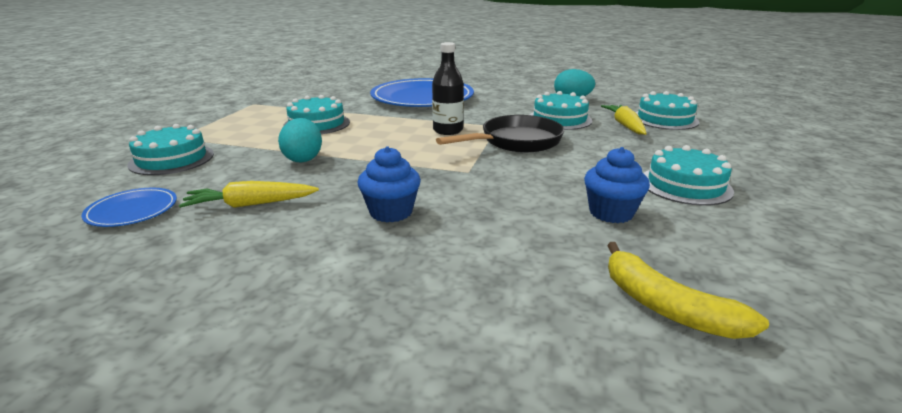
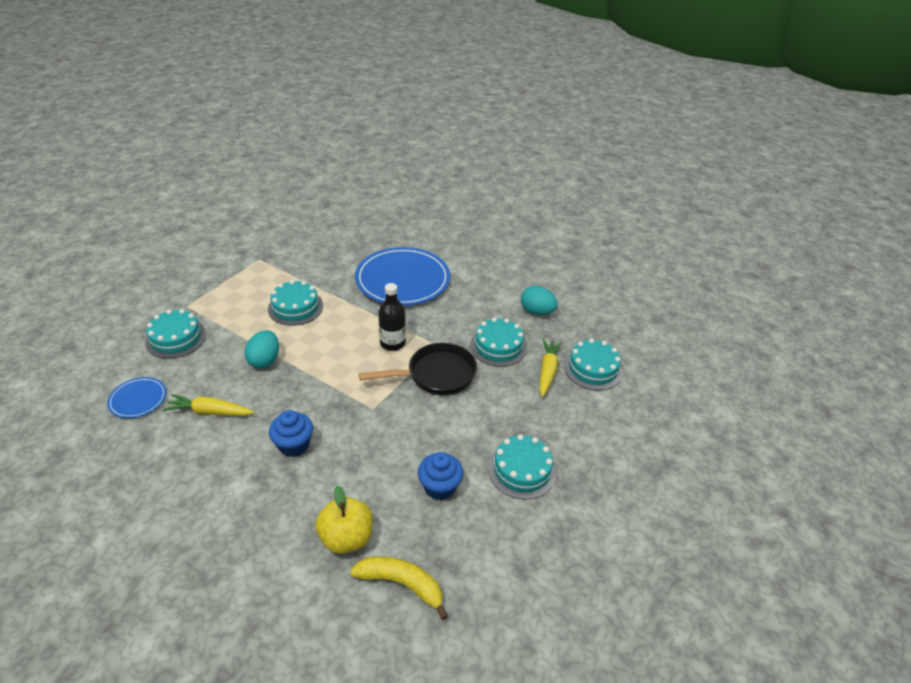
camera: 15 degrees right, 15 degrees up
(540, 278) = (346, 538): none -> yellow apple
(666, 307) = (402, 584): yellow banana -> yellow banana turned 135 degrees clockwise

